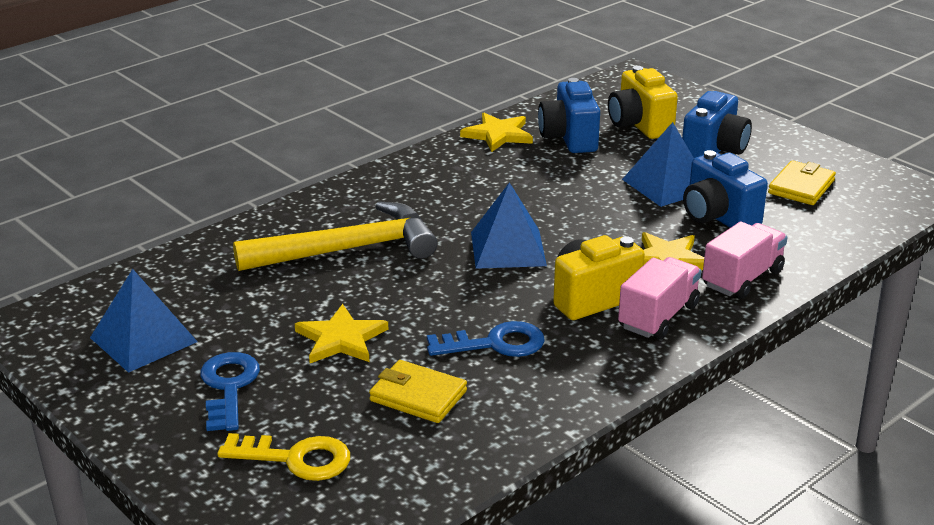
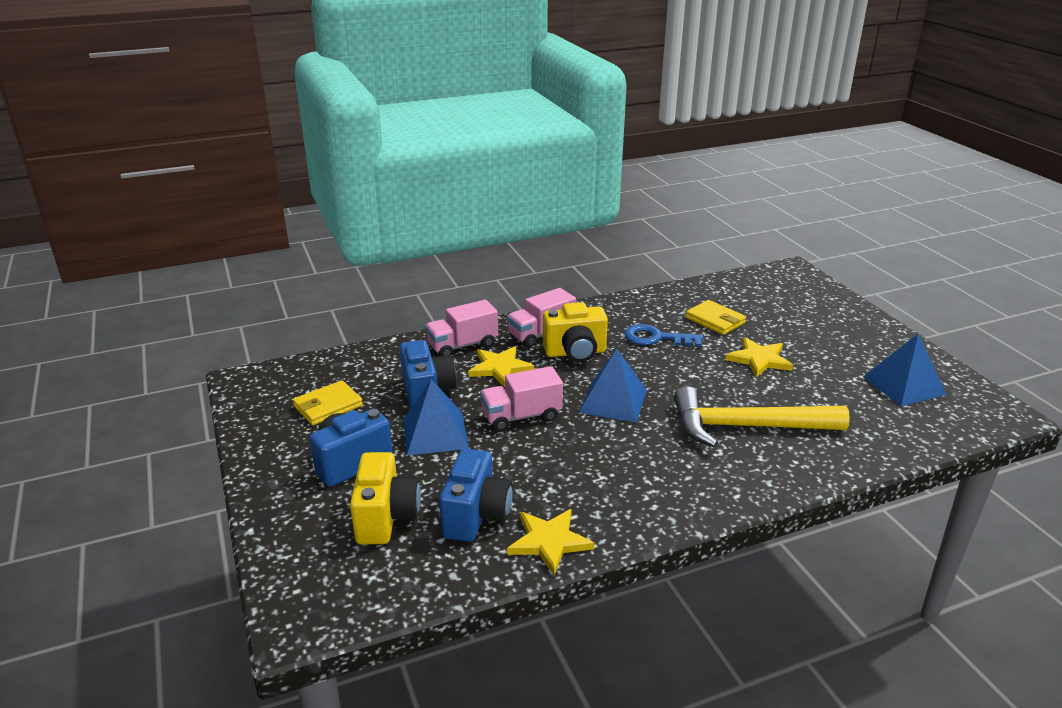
camera: 160 degrees left, 0 degrees up
(228, 387) = (834, 345): blue key -> none
(296, 459) = (790, 305): yellow key -> none
(596, 214) = (521, 416): none -> pink truck

